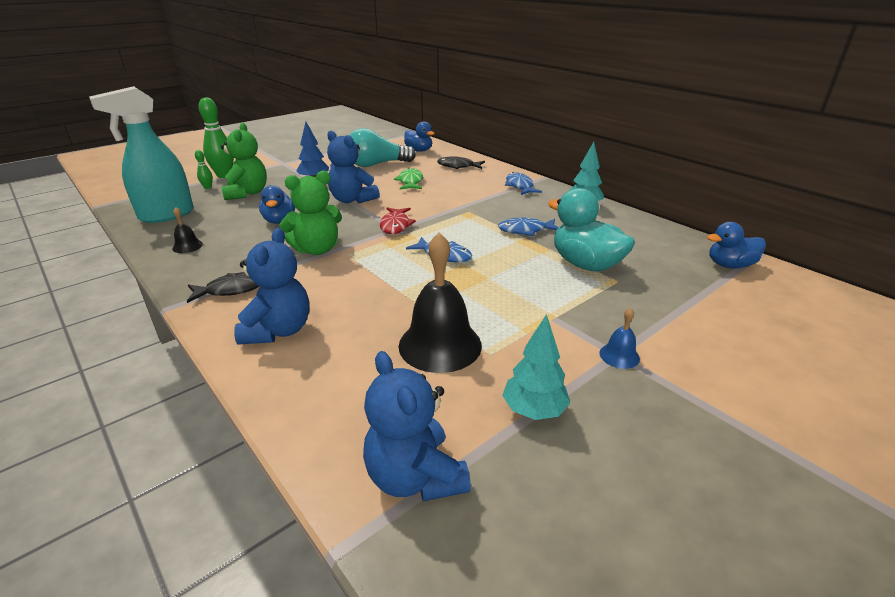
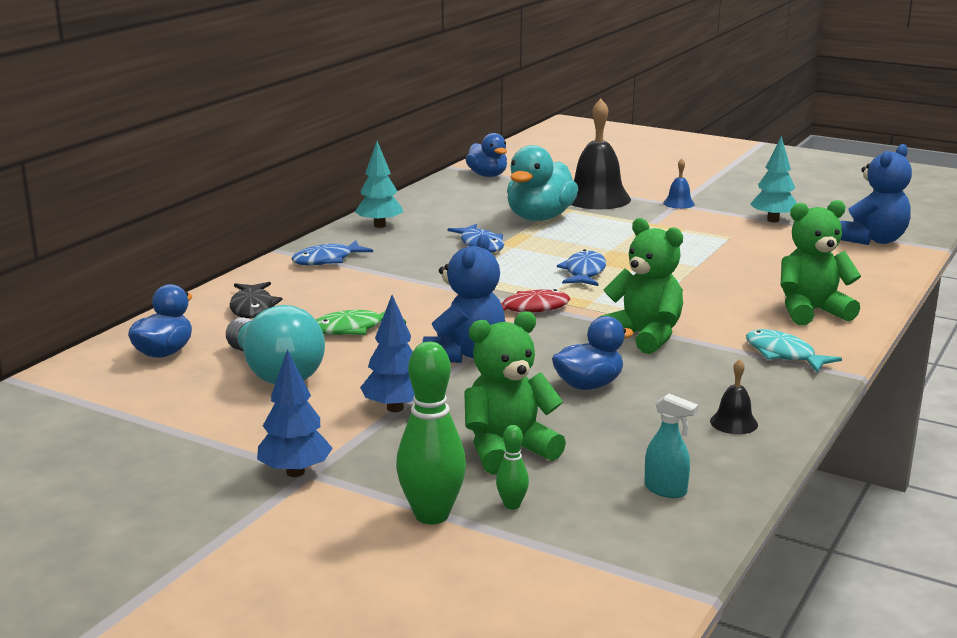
camera: 110 degrees left, 10 degrees down
(166, 215) = (666, 490): turquoise spray bottle -> turquoise spray bottle, size x0.42
(232, 289) = (783, 355): black fish -> turquoise fish
(278, 331) = (811, 312): blue teddy bear -> green teddy bear
(286, 161) = (295, 472): none -> blue tree
(440, 345) = (742, 252): black bell -> black bell (596, 198)

